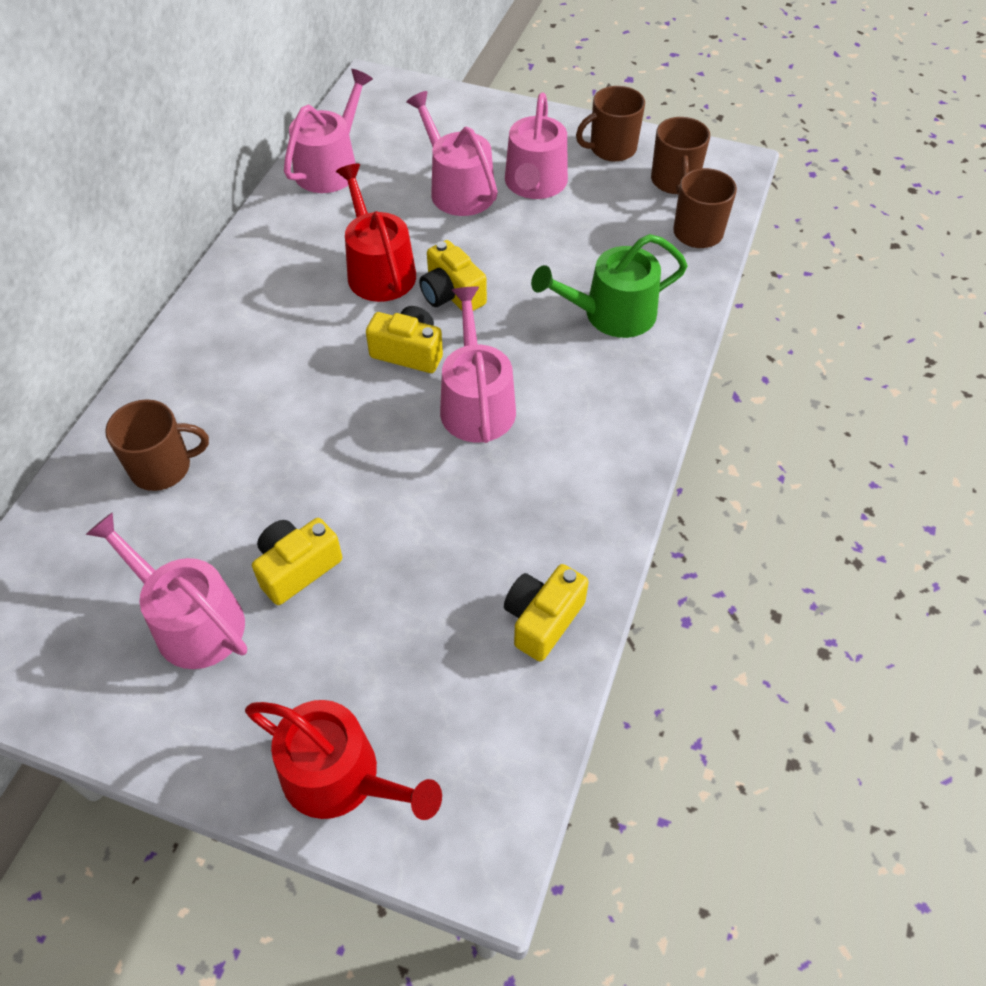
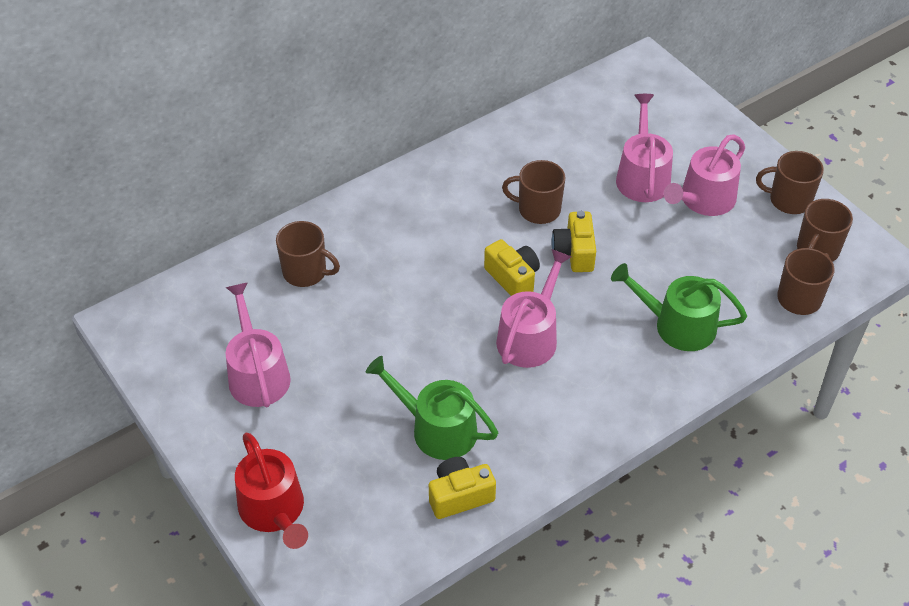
camera: 35 degrees right, 5 degrees down
(297, 568) = (338, 378): yellow camera -> none
(330, 167) = (564, 116): pink watering can -> none
(378, 270) = (538, 209): red watering can -> brown mug
(457, 559) = (437, 429): none -> green watering can

